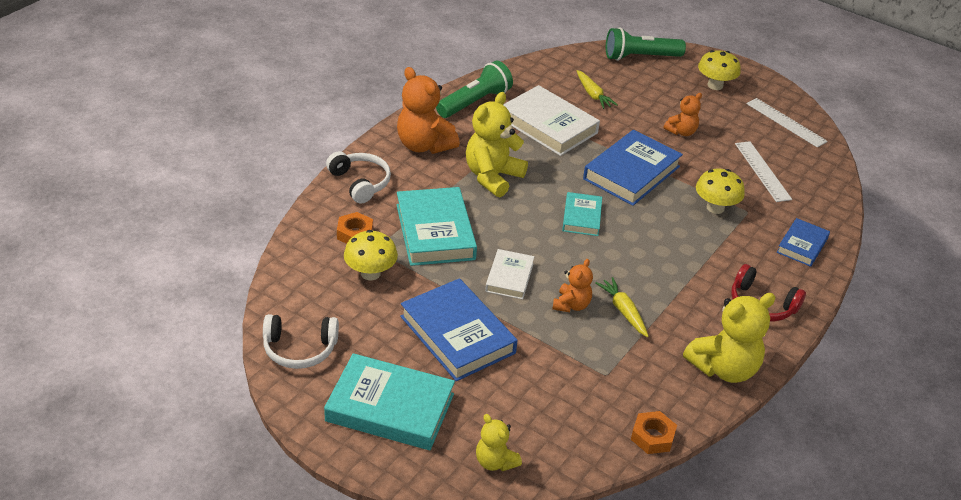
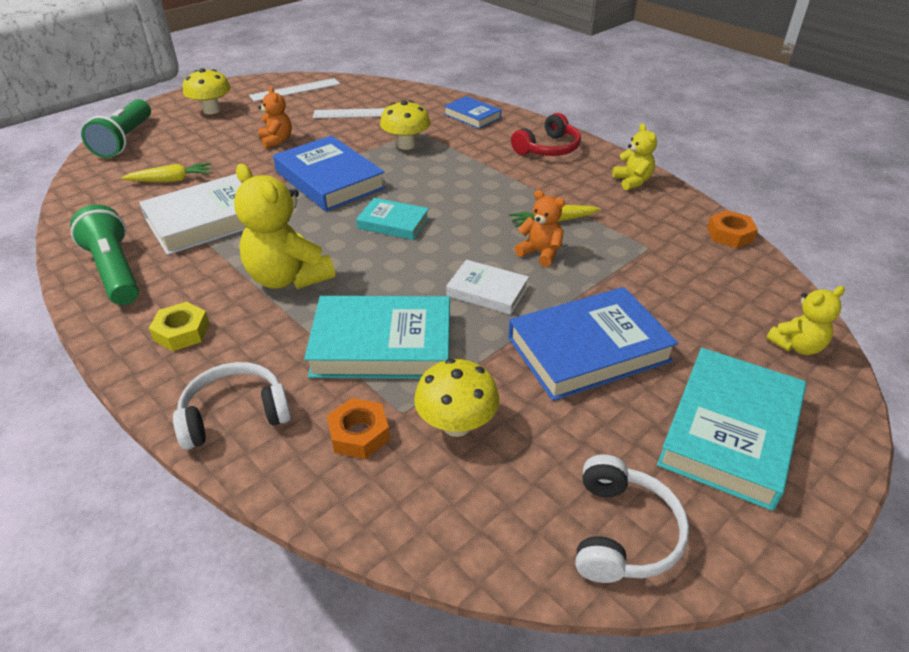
camera: 75 degrees left, 0 degrees up
(424, 145) = (182, 332): orange teddy bear -> yellow nut
(724, 368) = (632, 181): yellow teddy bear -> yellow teddy bear, size x0.56

